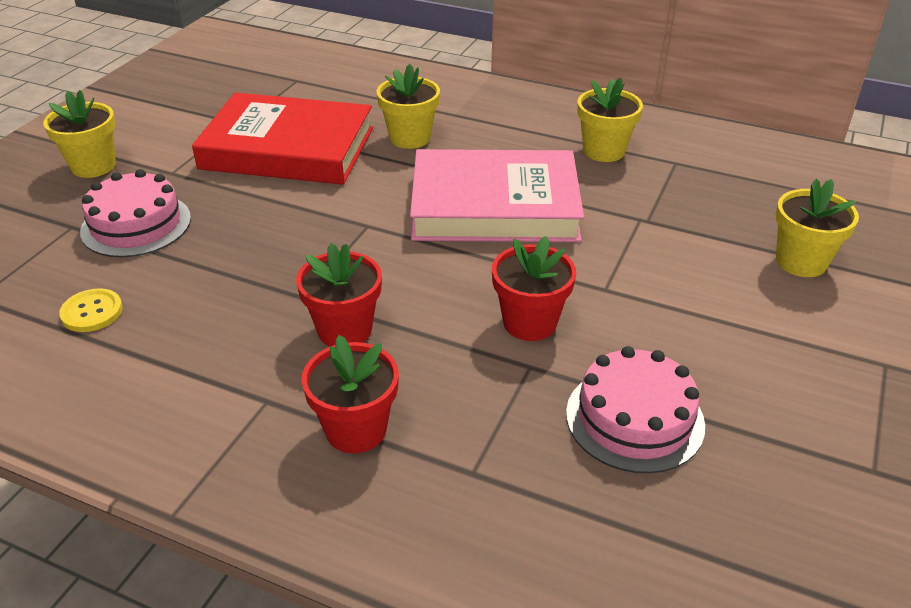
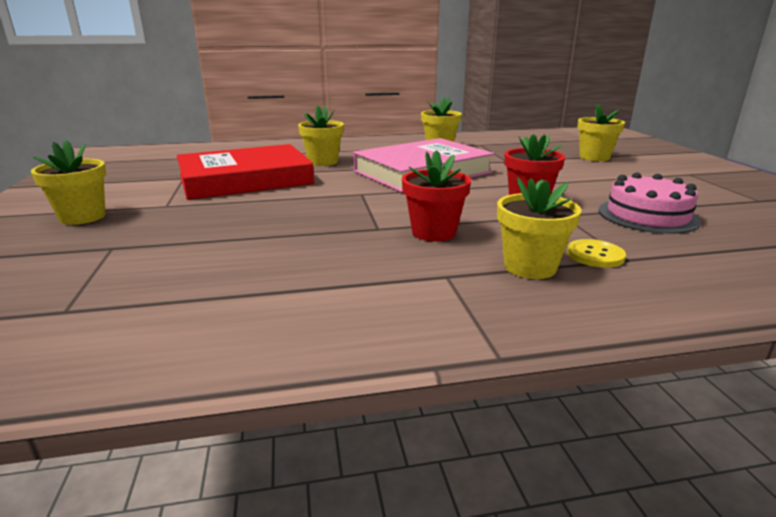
camera: 35 degrees left, 15 degrees down
(92, 312) = (214, 281): yellow button -> yellow button (595, 255)
(136, 225) = (177, 232): pink cake -> none
(356, 430) = (530, 267): red flower pot -> yellow flower pot

